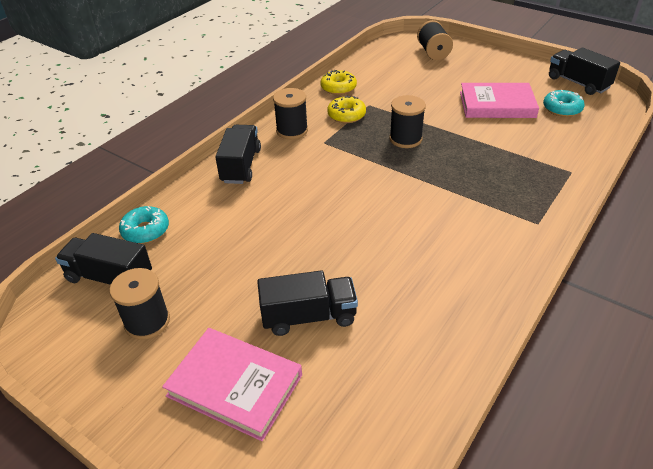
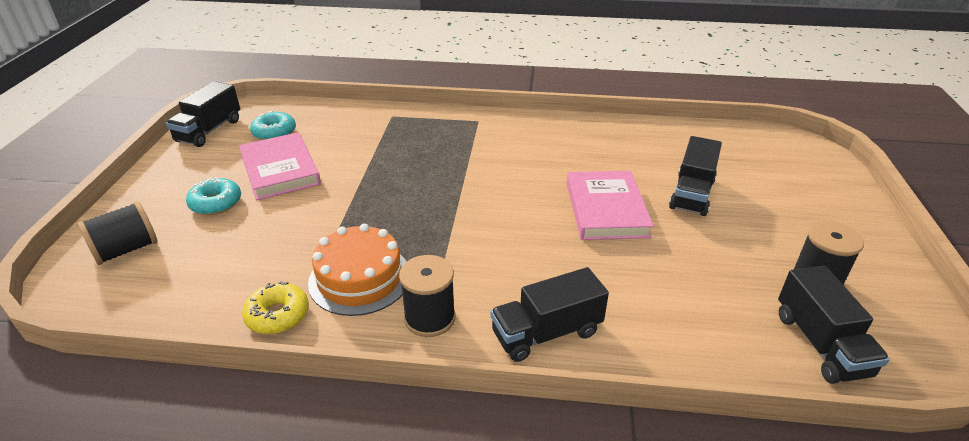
camera: 120 degrees left, 5 degrees down
(145, 230) = (737, 359): turquoise donut -> turquoise donut (216, 203)
(235, 385) = (788, 204): pink book -> pink book (606, 209)
(309, 316) = (692, 194): black truck -> black truck turned 120 degrees counterclockwise
(346, 115) = (360, 278): yellow donut -> orange cake
(405, 139) = (391, 214): black spool -> none

